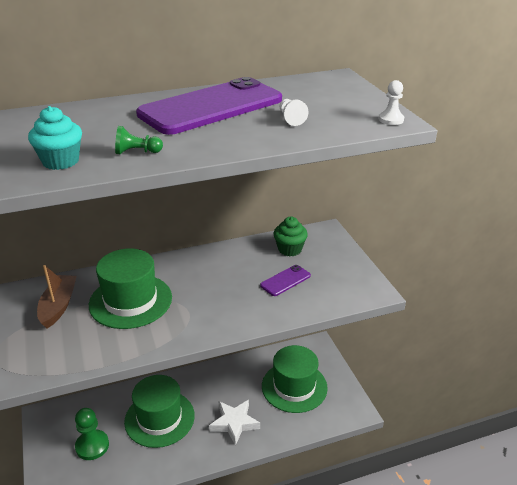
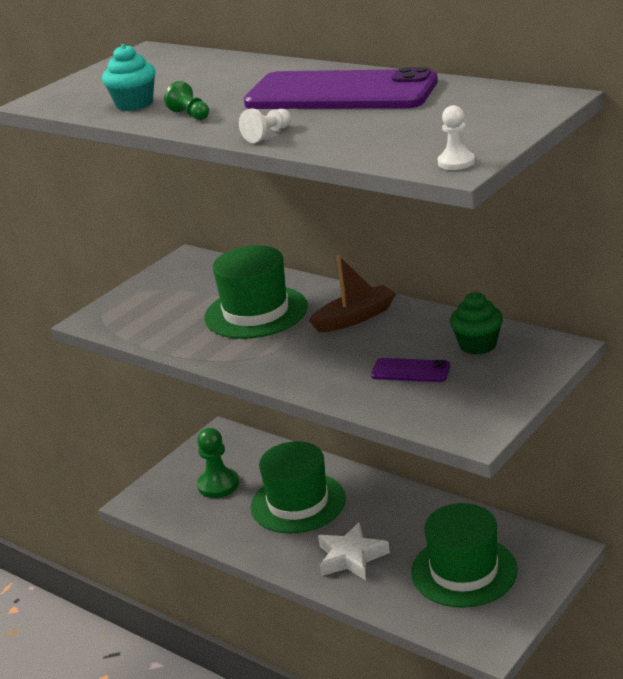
camera: 60 degrees right, 5 degrees down
(58, 306) = (204, 287): brown boat -> brown boat (355, 318)
(291, 119) = (370, 128): white pawn -> white pawn (267, 135)

